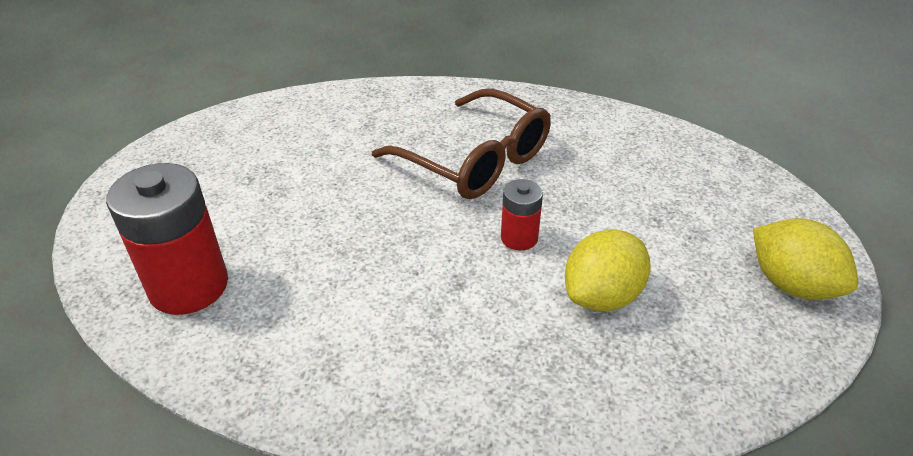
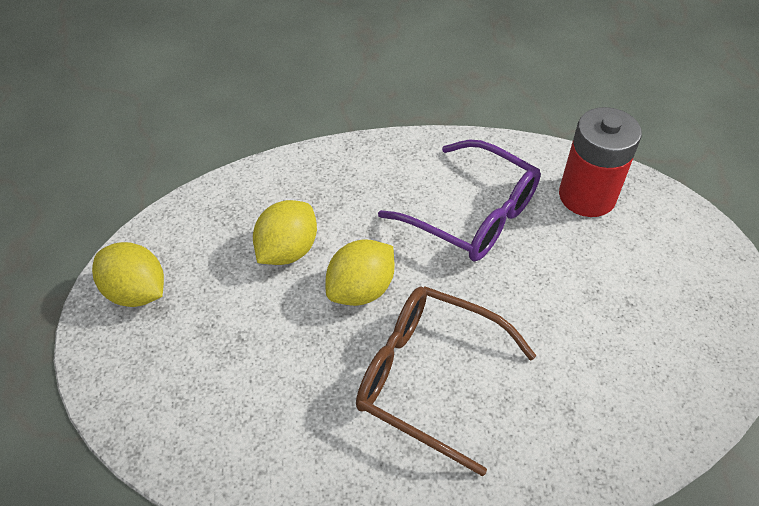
camera: 165 degrees right, 10 degrees up
(349, 293) = (472, 214): none -> purple glasses
(519, 238) = (361, 290): red battery -> yellow lemon

